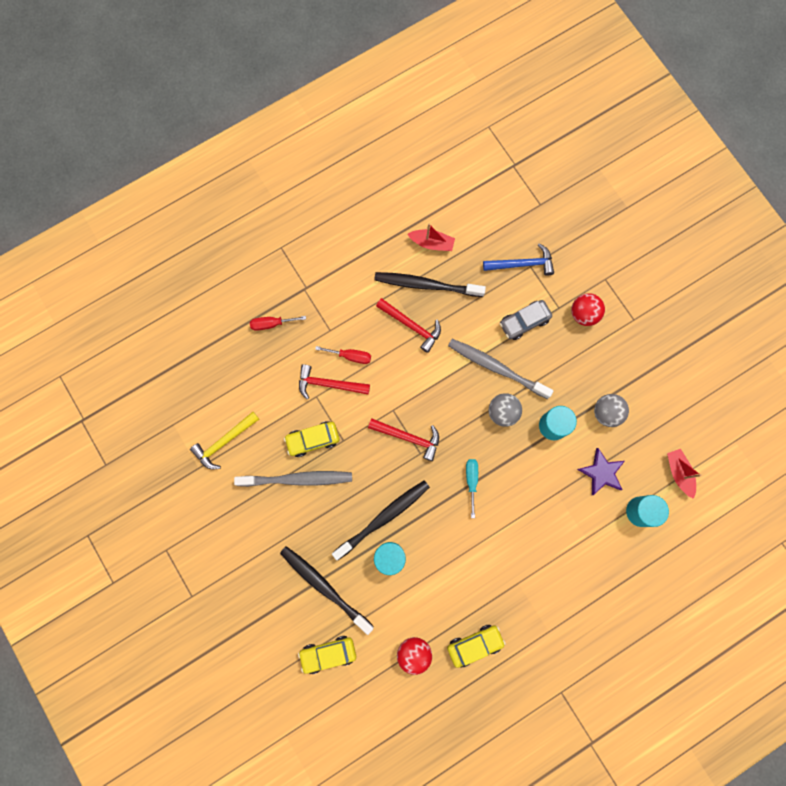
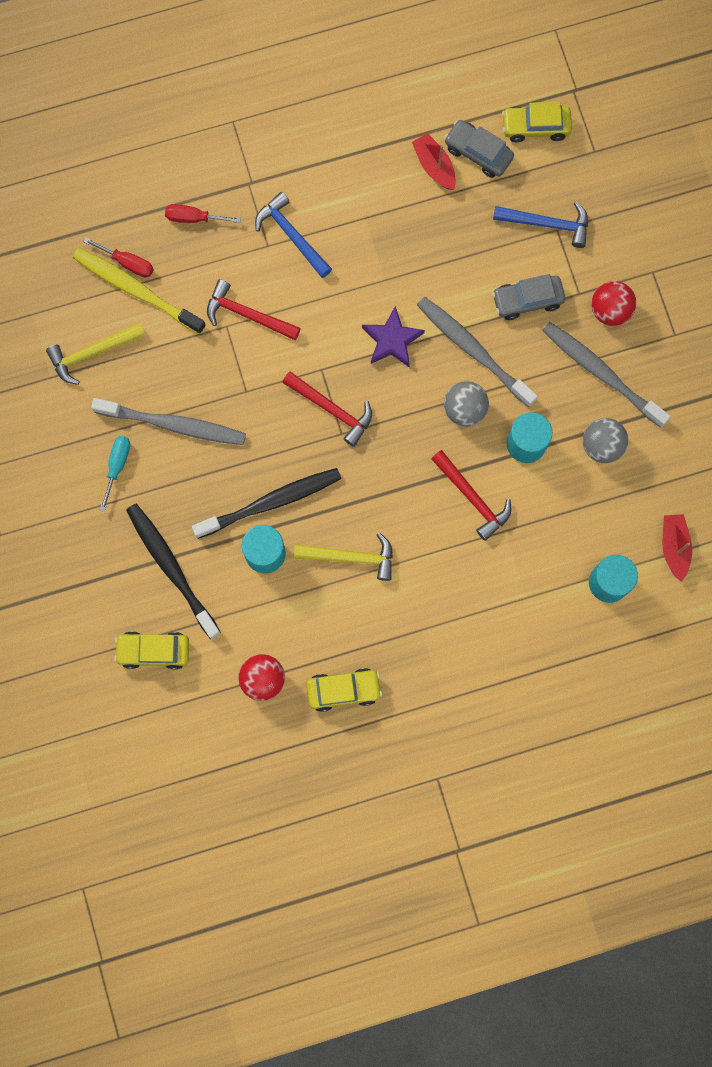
camera: 15 degrees right, 0 degrees up
(244, 387) = (136, 290): none -> yellow toothbrush
(312, 439) = (207, 380): yellow car -> yellow car (535, 127)
(345, 318) = (292, 235): none -> blue hammer
(350, 356) = (285, 286): red screwdriver -> red screwdriver (128, 263)
(411, 326) = (376, 267): red hammer -> red hammer (472, 498)
(426, 285) = (411, 219): black toothbrush -> none
(432, 243) = (434, 166): red boat -> red boat turned 150 degrees counterclockwise
(452, 543) = (351, 557): none -> yellow hammer
(460, 226) = (478, 153): none -> grey car
(471, 481) = (398, 486): turquoise screwdriver -> turquoise screwdriver (117, 466)
(590, 360) = (601, 373): none -> grey toothbrush
(601, 472) = (571, 520): purple star -> purple star (392, 340)

